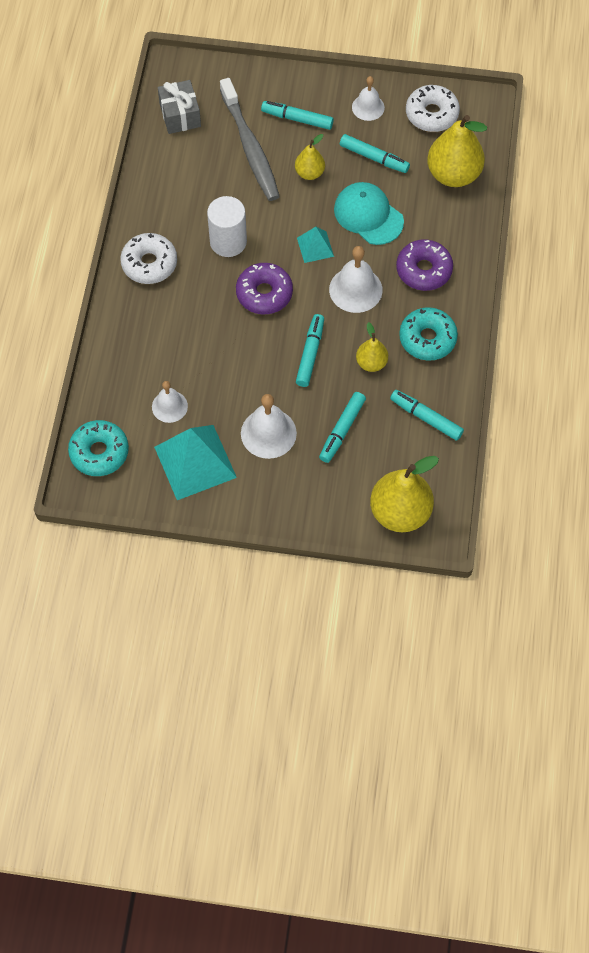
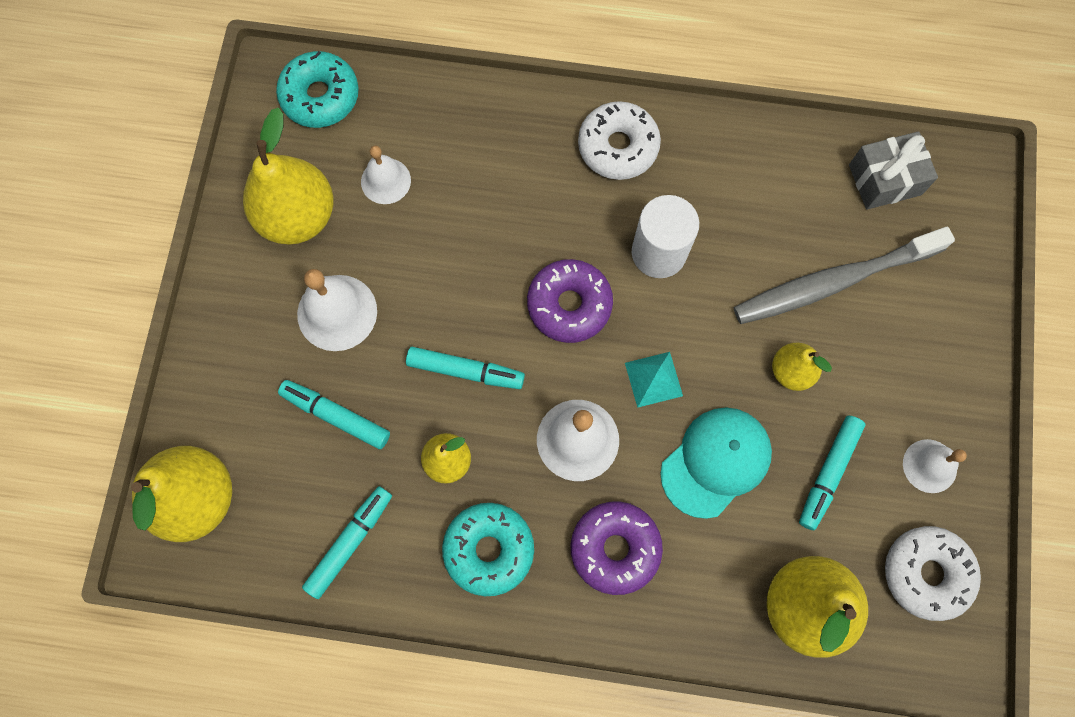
camera: 90 degrees right, 10 degrees up
(195, 462) = (298, 216): turquoise pyramid -> yellow pear
(297, 119) = (894, 352): turquoise marker -> none

